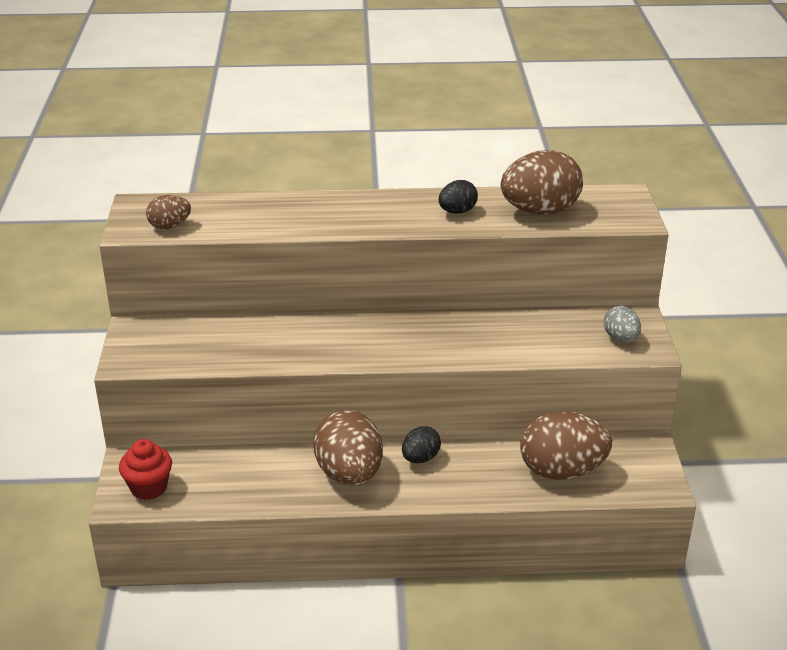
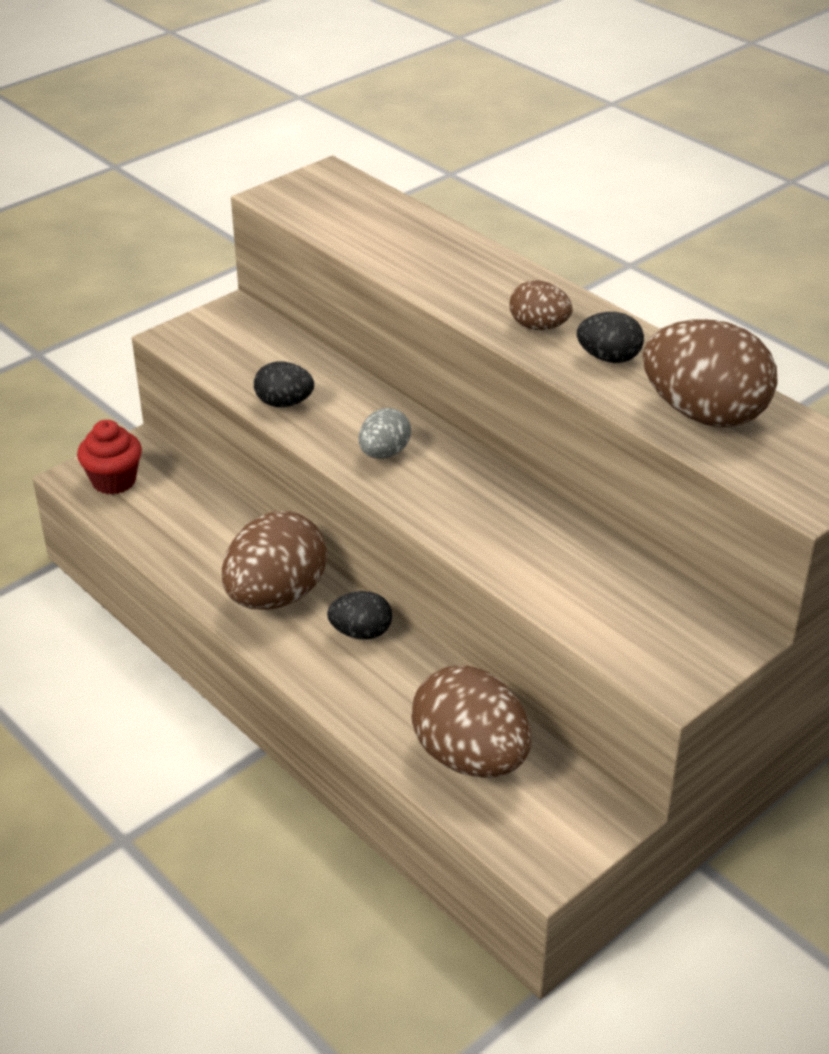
camera: 50 degrees right, 5 degrees up
(169, 226) = (314, 211): brown egg -> brown egg (539, 326)
(258, 355) = (284, 403): none -> black egg
(621, 338) = (664, 645): grey egg -> grey egg (384, 453)

